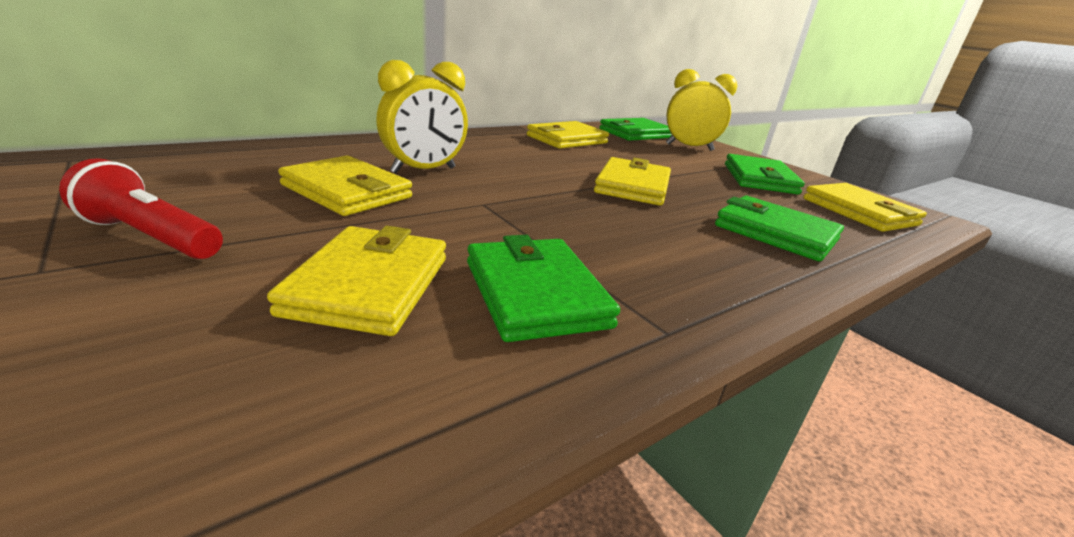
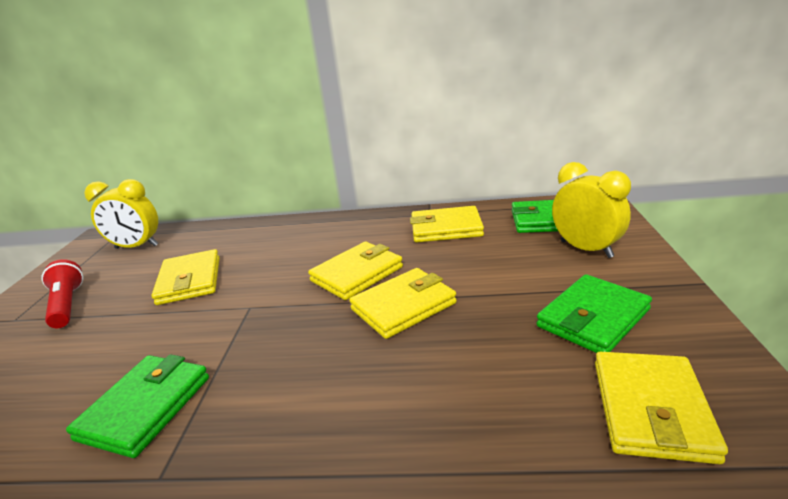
camera: 45 degrees right, 0 degrees up
(369, 285) = (88, 369): yellow wallet -> yellow wallet (357, 274)
(423, 170) = (263, 263): yellow clock -> yellow clock (136, 247)
(775, 233) = (446, 408): green wallet -> none

